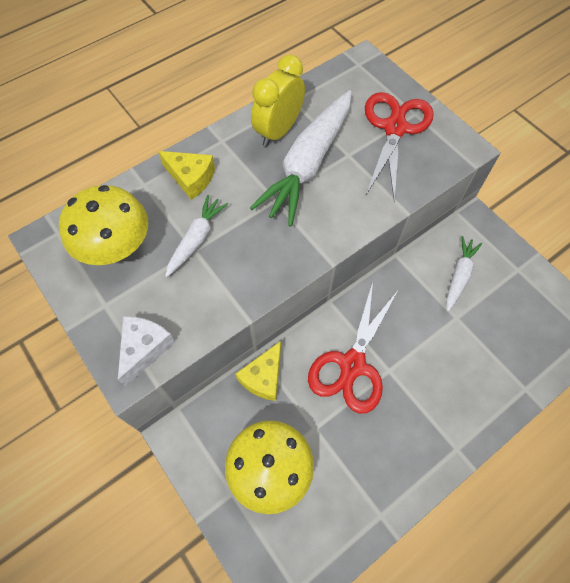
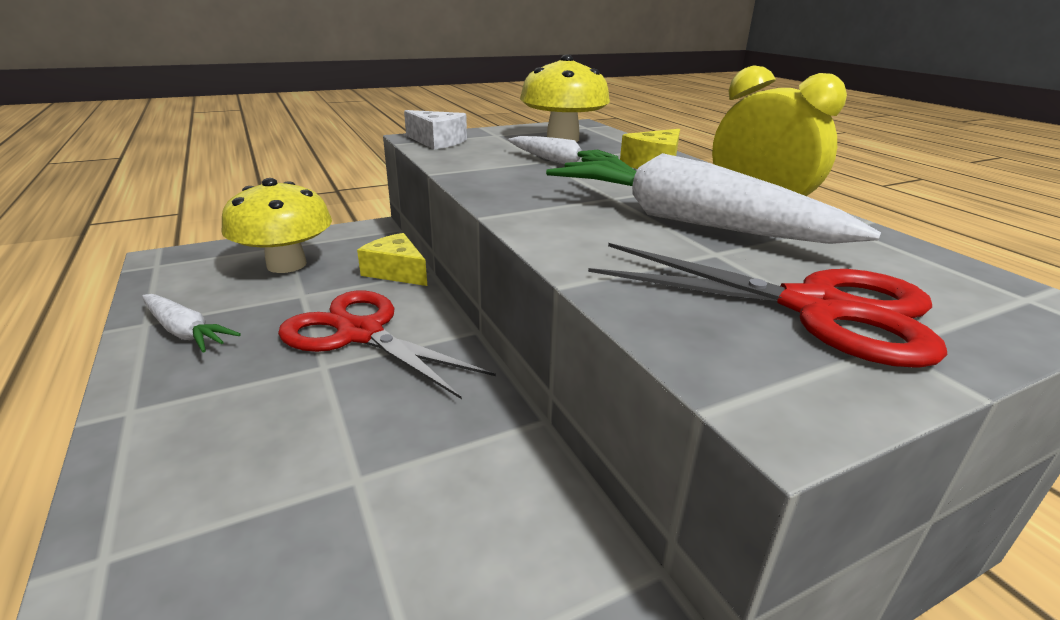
camera: 100 degrees right, 35 degrees down
(459, 276) = (456, 514): white carrot -> white carrot (185, 332)

